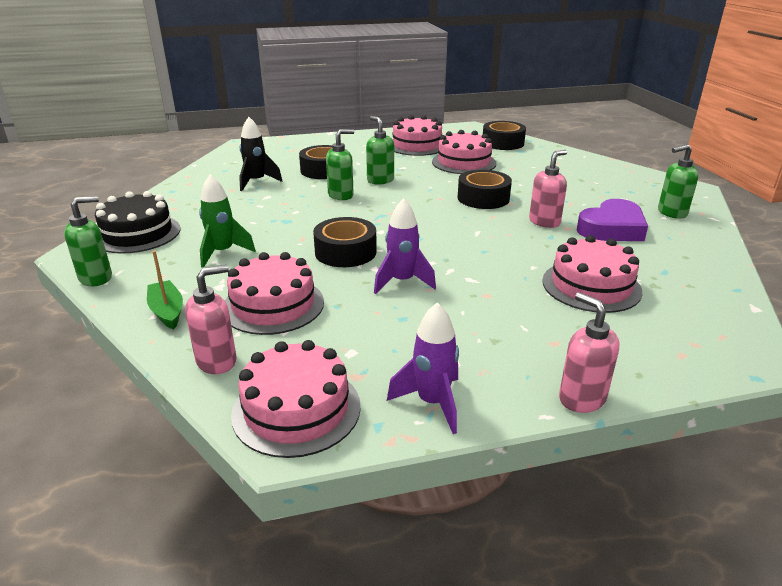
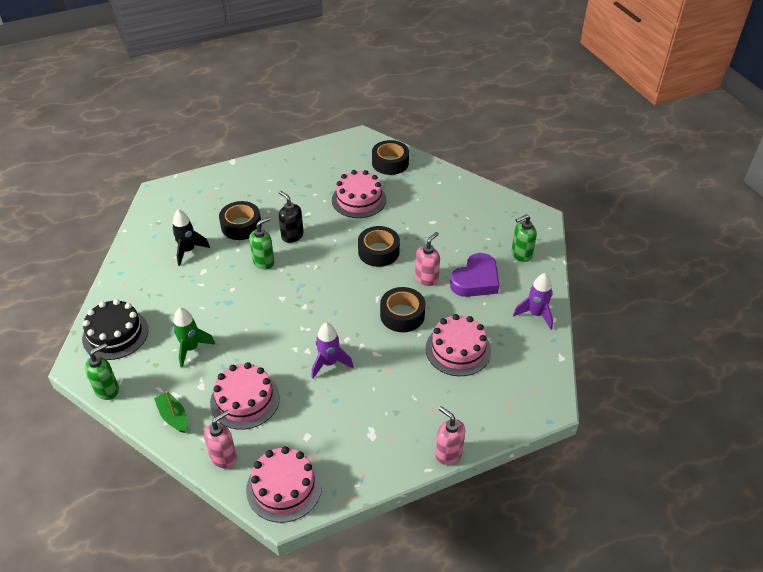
camera: 10 degrees left, 15 degrees up
(345, 252) = (282, 335): black tape -> black tape (402, 315)
(380, 180) = (292, 236): green soap dispenser -> black soap dispenser
(417, 145) = (315, 175): pink cake -> none
(432, 403) = (362, 470): purple rocket -> purple rocket (536, 314)

